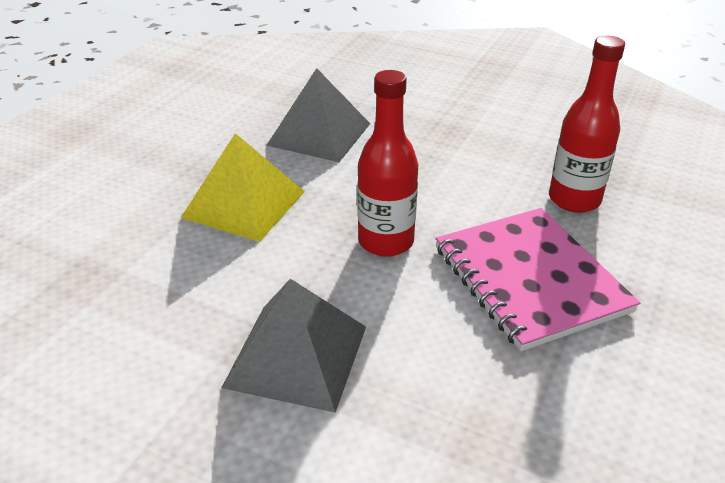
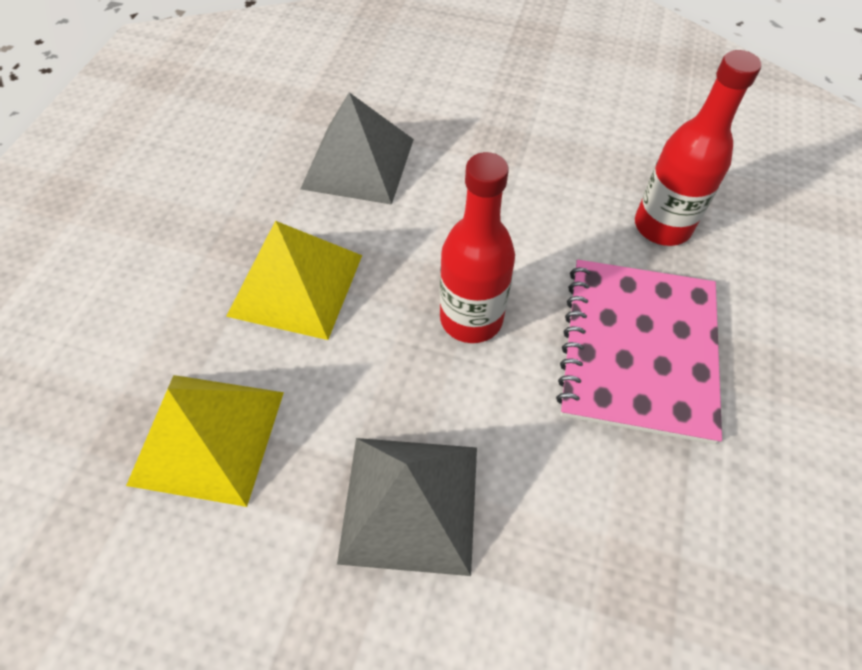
camera: 10 degrees left, 20 degrees up
(141, 291) = (207, 436): none -> yellow pyramid
(530, 279) = (638, 350): pink notebook -> pink notebook turned 45 degrees clockwise

